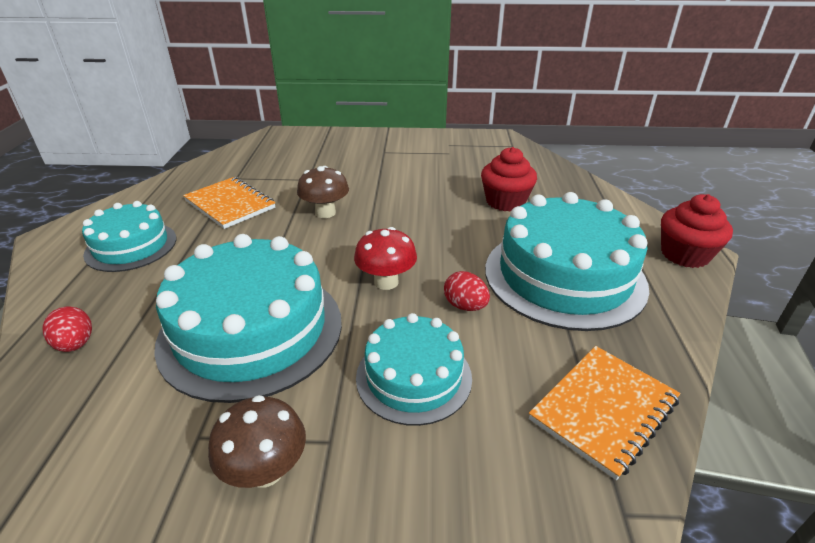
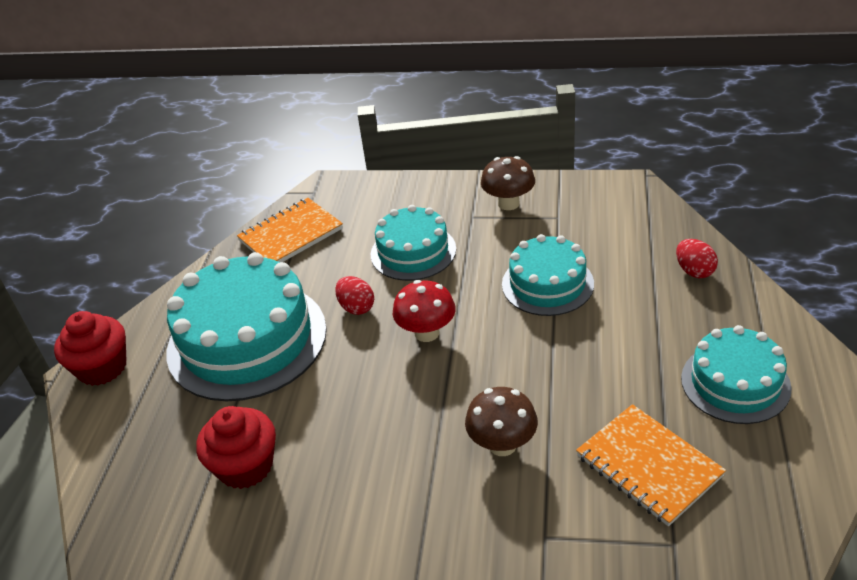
camera: 170 degrees left, 5 degrees up
(251, 330) = (547, 284): turquoise cake -> turquoise cake, size x0.58

